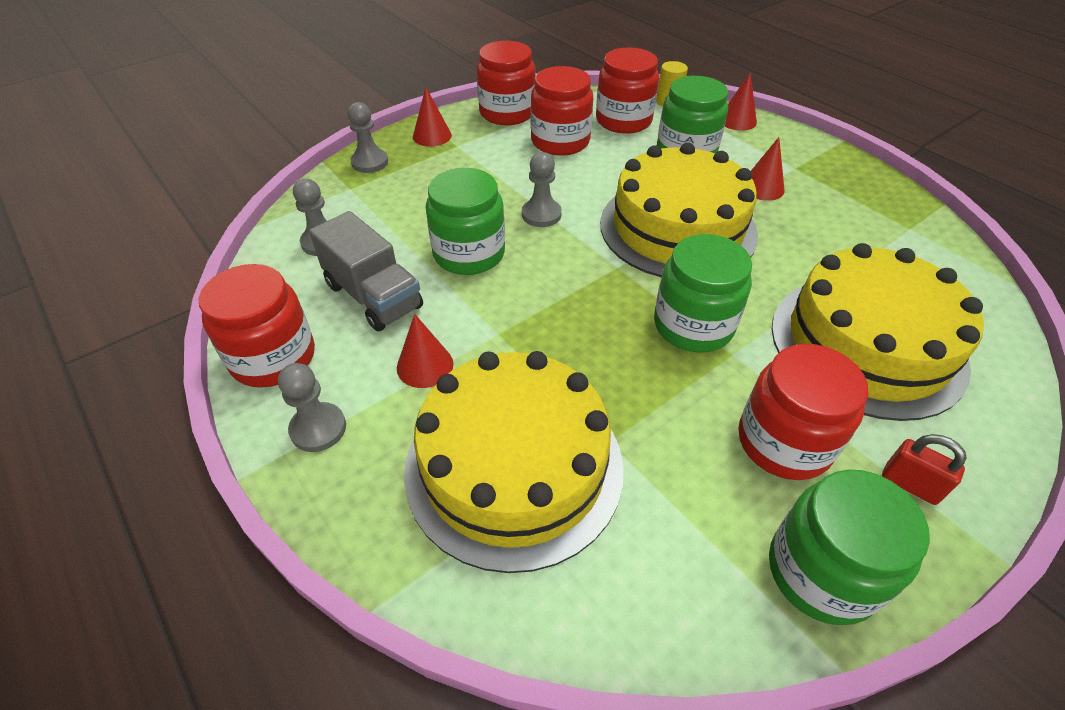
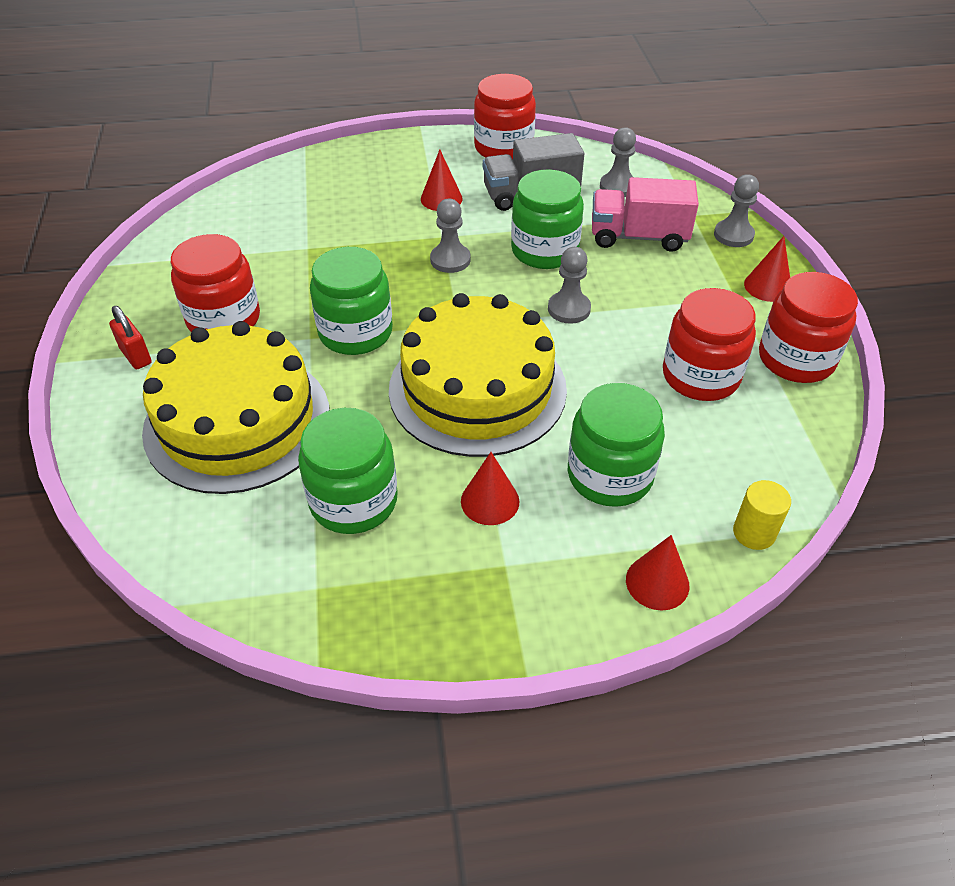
camera: 120 degrees right, 0 degrees up
(318, 428) = (429, 153): grey pawn -> grey pawn (450, 260)
(406, 207) = (638, 237): none -> pink truck
(514, 466) = (331, 208): yellow cake -> none
(623, 121) = (722, 455): red jar -> none
(822, 572) = (148, 285): green jar -> green jar (353, 501)
(910, 484) = (136, 356): red padlock -> red padlock turned 75 degrees clockwise

